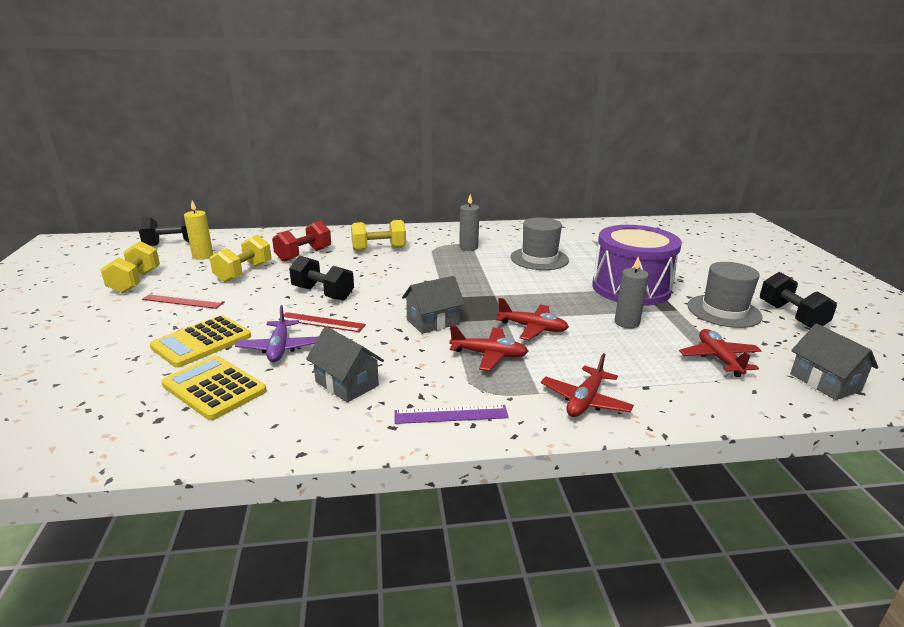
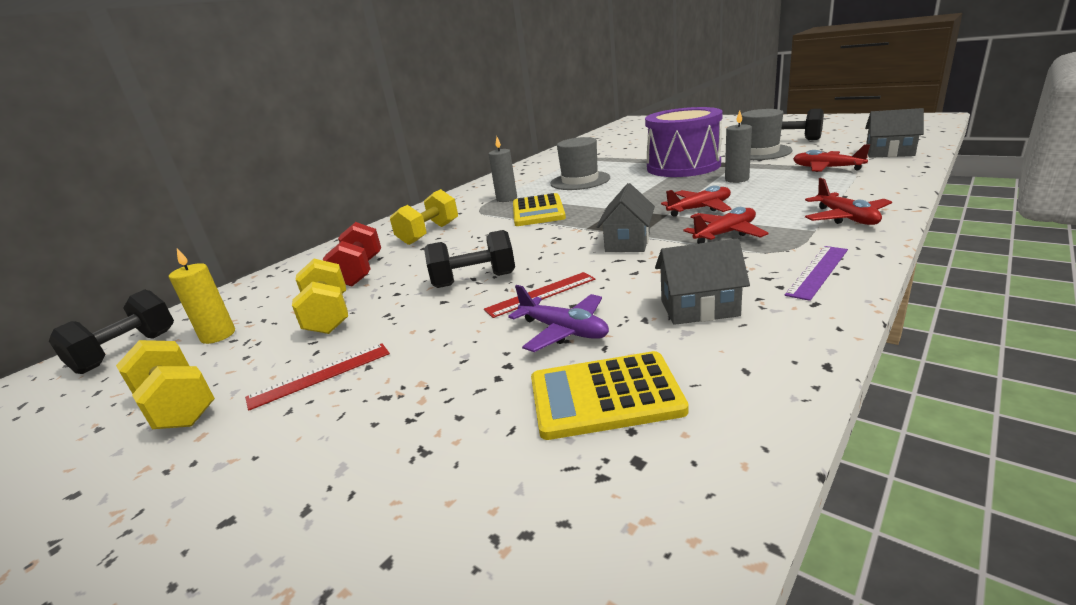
camera: 40 degrees left, 0 degrees up
(202, 342) = (465, 382): yellow calculator -> yellow calculator (538, 211)

